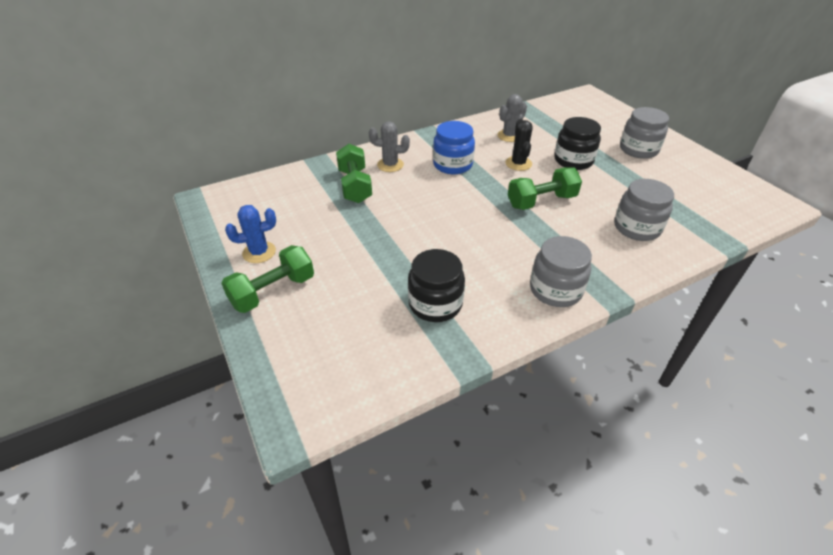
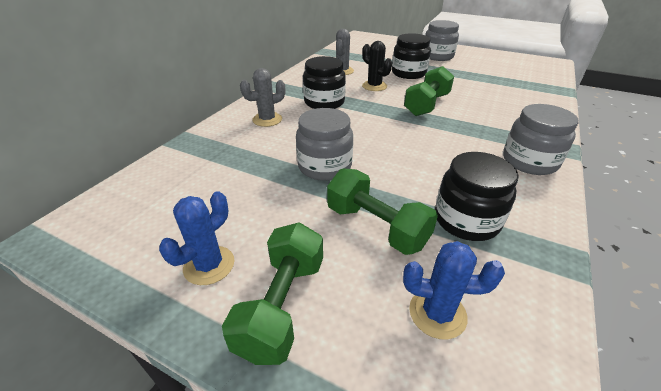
camera: 35 degrees left, 5 degrees down
(344, 340) = (437, 313): none -> blue cactus
(355, 186) = (252, 148): green dumbbell -> green dumbbell (376, 226)
(452, 165) = (324, 102): blue jar -> black jar
(637, 228) = (508, 100): grey jar -> grey jar (324, 166)

